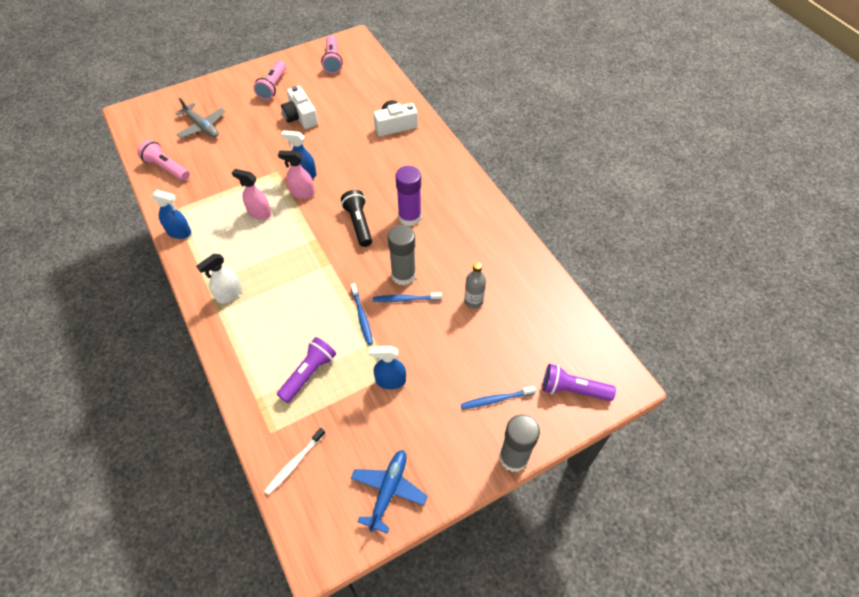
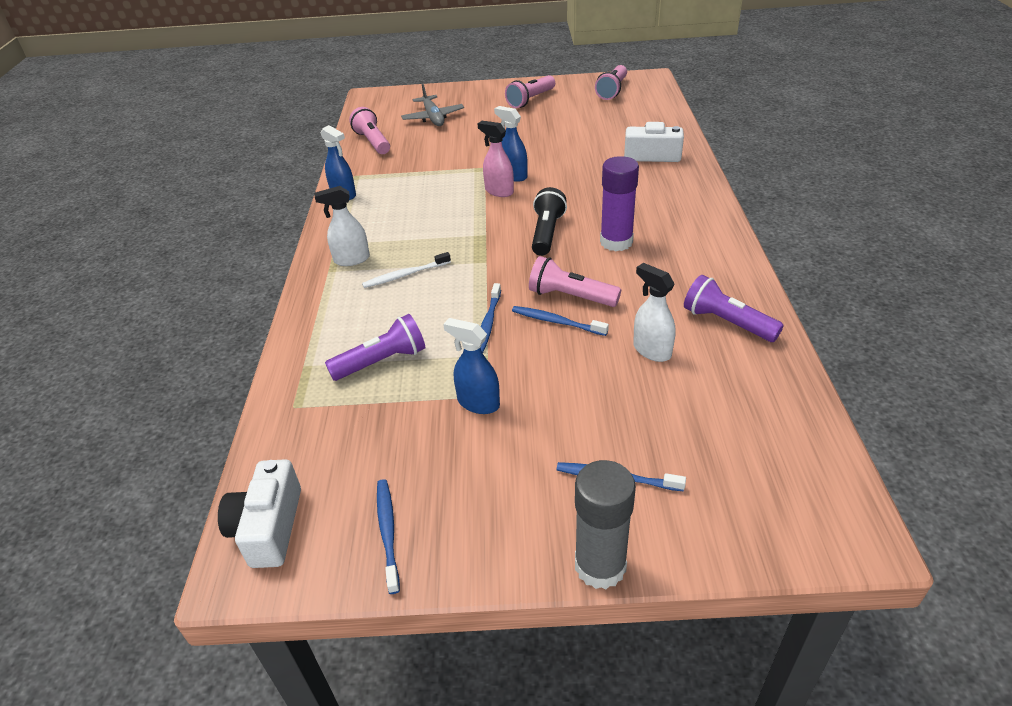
camera: 30 degrees right, 15 degrees down
(259, 213) = (438, 198): pink spray bottle -> none
(294, 464) = (294, 451): white toothbrush -> white toothbrush (405, 275)
(300, 117) = (544, 128): white camera -> white camera (268, 527)
(388, 490) = (388, 532): blue plane -> blue toothbrush
(403, 275) = (570, 296): grey glue stick -> pink flashlight
(473, 301) = (651, 350): grey bottle -> white spray bottle
(573, 389) = (752, 510): purple flashlight -> purple flashlight (726, 322)

